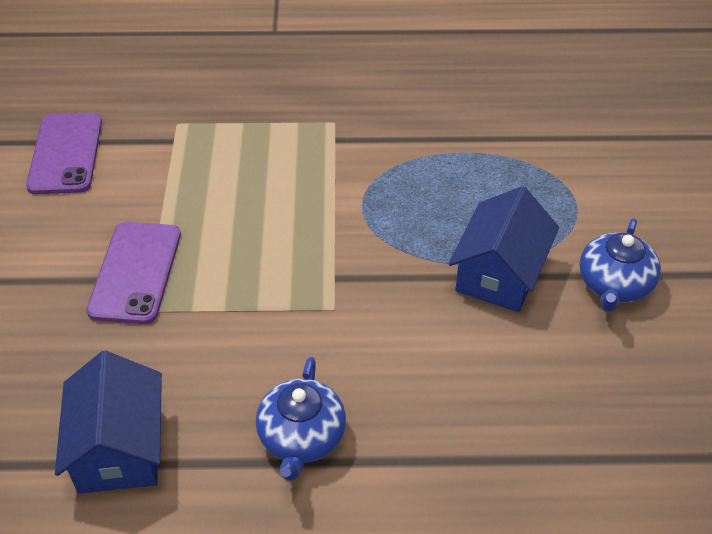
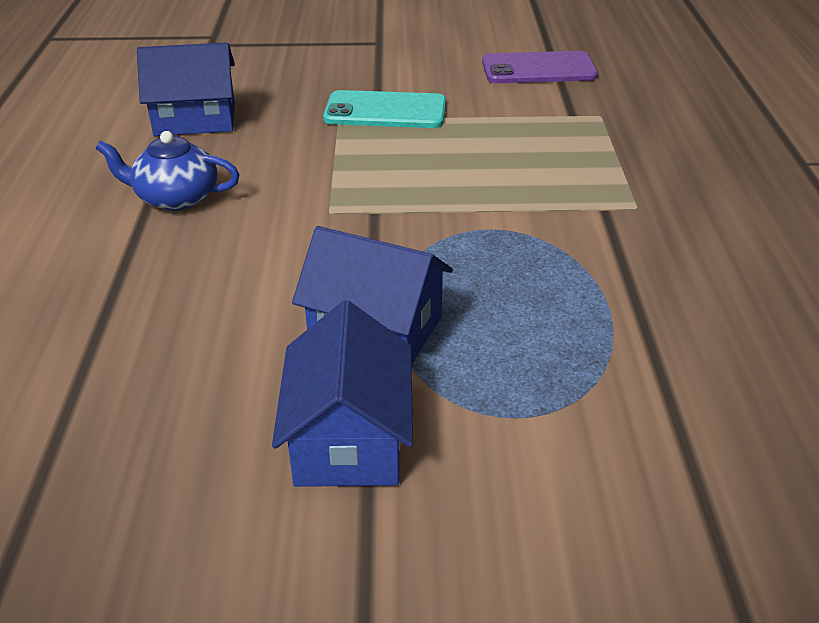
camera: 90 degrees right, 10 degrees down
(136, 272) = (385, 111): purple phone -> turquoise phone
(614, 285) = (349, 439): blue teapot -> blue house

